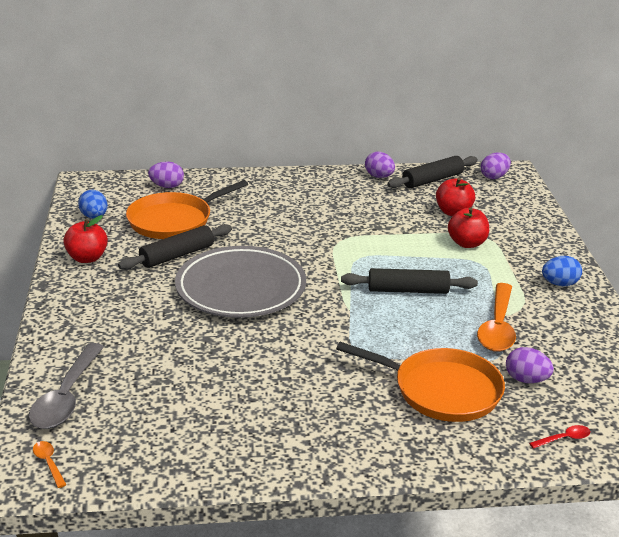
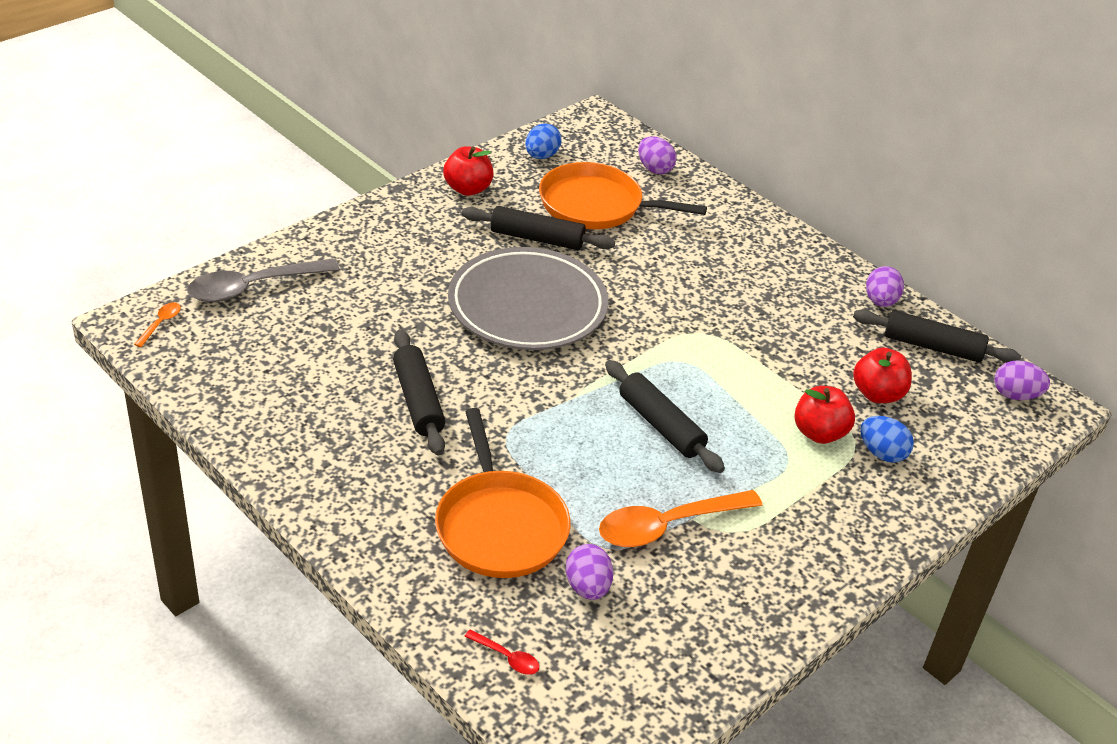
camera: 50 degrees right, 10 degrees up
(285, 372) = (418, 401): none -> black rolling pin
(559, 284) = (824, 547): blue egg -> blue egg (882, 453)

